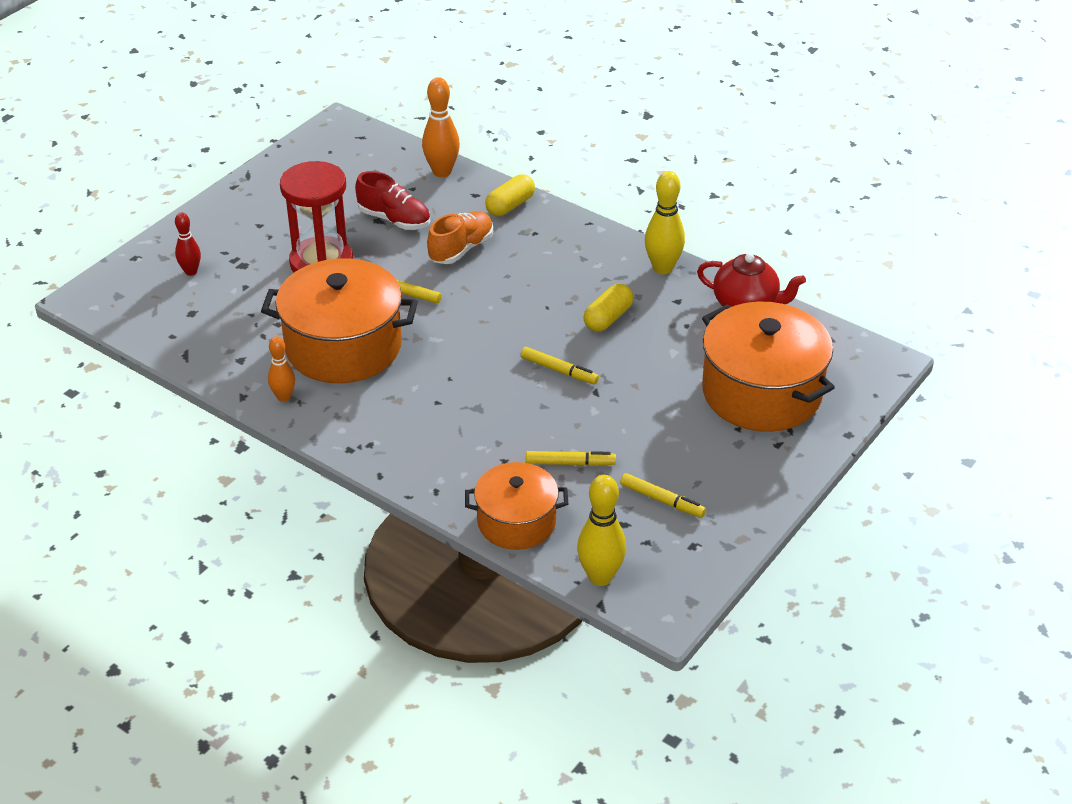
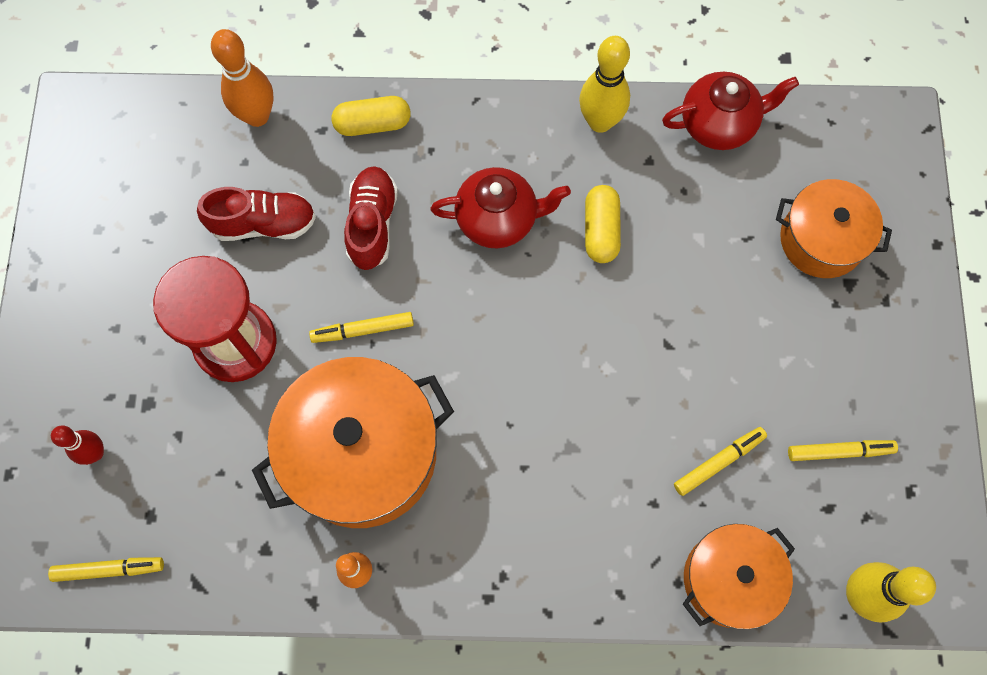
camera: 35 degrees left, 30 degrees up
(461, 249) = (372, 224): orange shoe -> red shoe
(510, 205) = (373, 124): yellow capsule -> yellow capsule turned 75 degrees clockwise
(544, 283) = (498, 219): none -> red teapot
(559, 370) = (609, 338): yellow marker -> yellow marker (109, 569)
(761, 392) = (821, 240): orange pot -> orange pot, size x0.61

